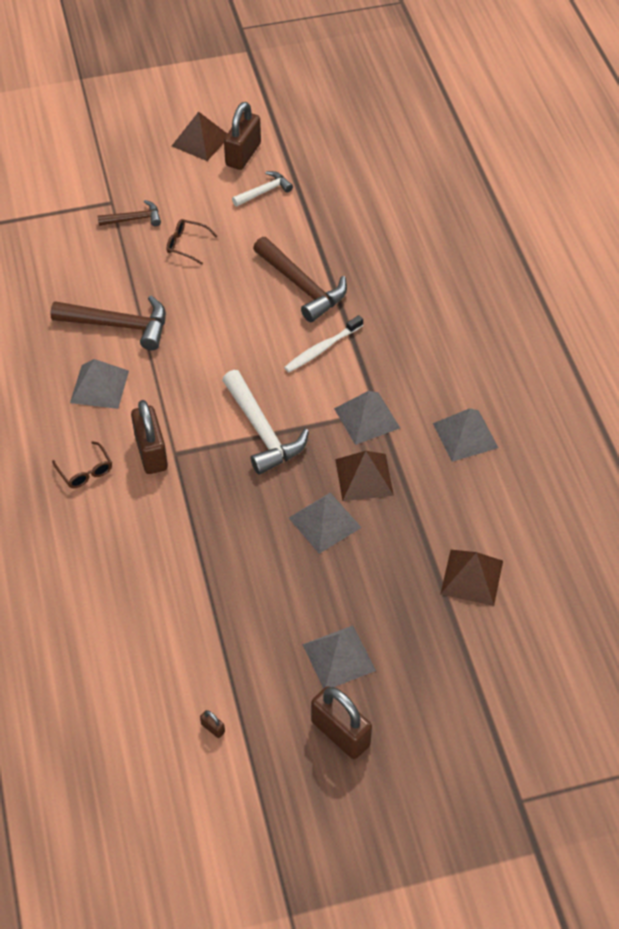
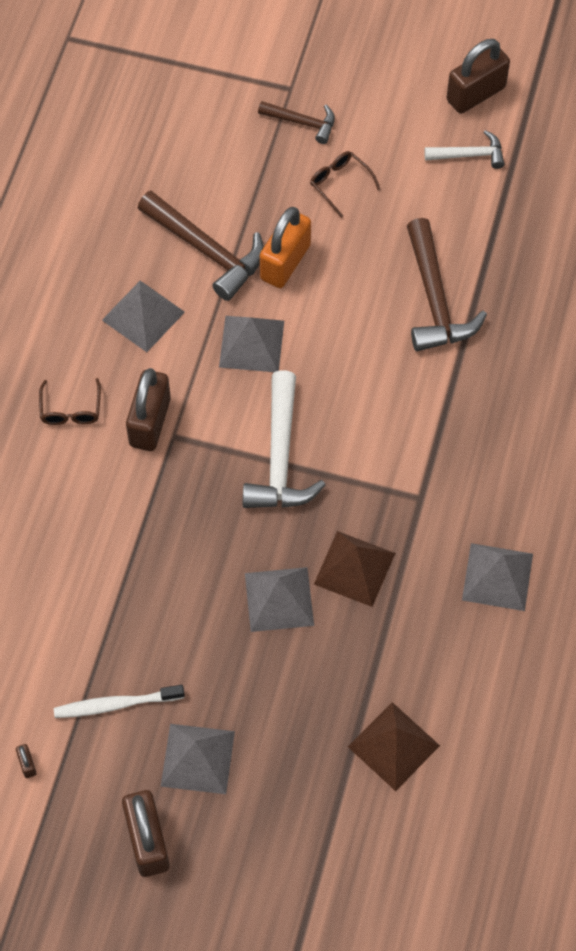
camera: 30 degrees right, 10 degrees up
(181, 308) = (285, 262): none -> orange padlock
(200, 141) = (438, 53): brown pyramid -> none
(322, 349) = (407, 389): white toothbrush -> white toothbrush (116, 704)
(366, 418) = (402, 499): grey pyramid -> grey pyramid (251, 343)

